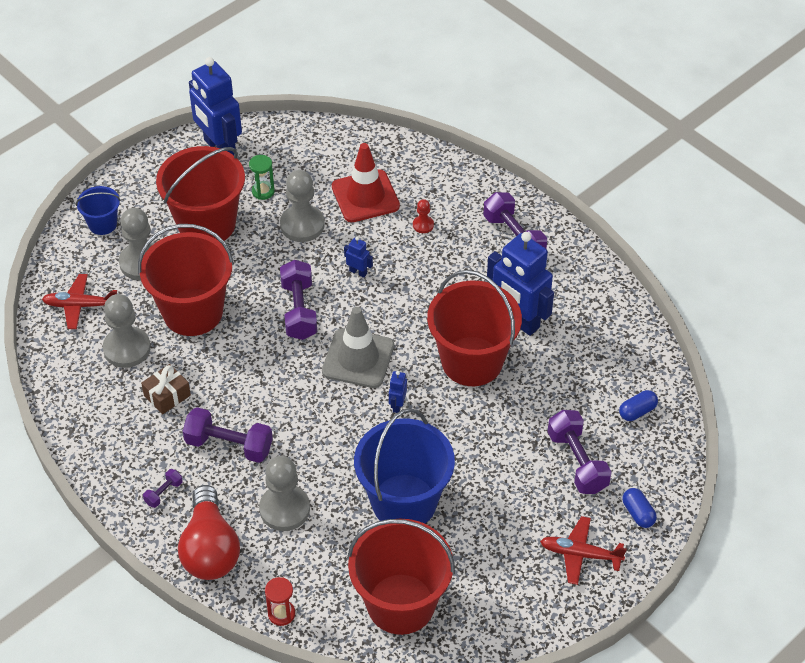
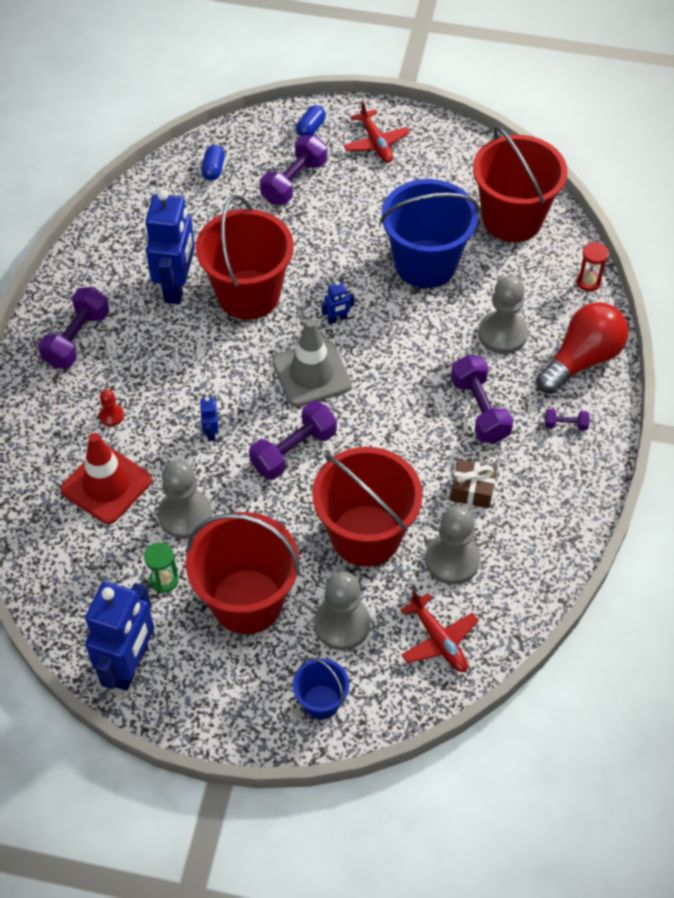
camera: 125 degrees left, 5 degrees up
(637, 411) = (213, 169): blue capsule -> blue capsule turned 75 degrees clockwise

